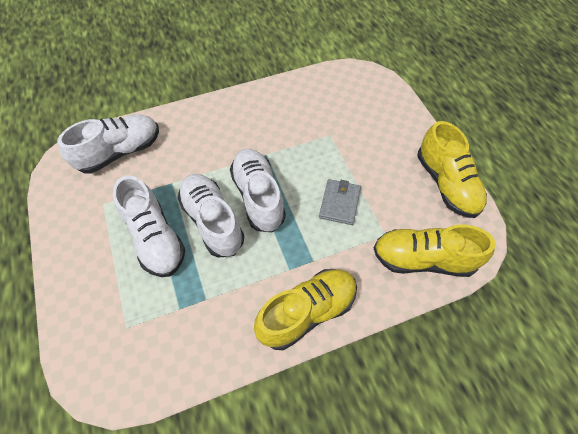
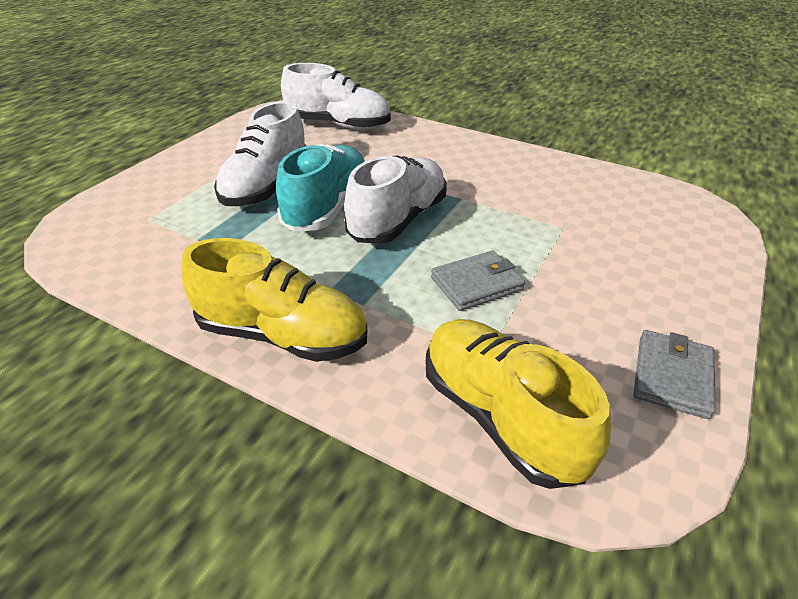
camera: 50 degrees right, 20 degrees down
(212, 221) = (327, 207): white shoe -> turquoise shoe
(446, 184) = (672, 376): yellow shoe -> grey wallet

